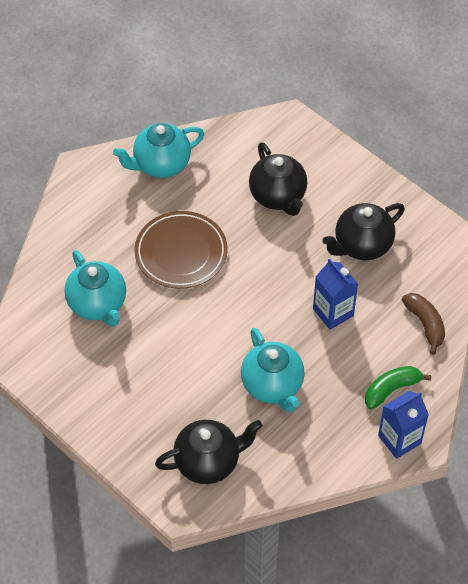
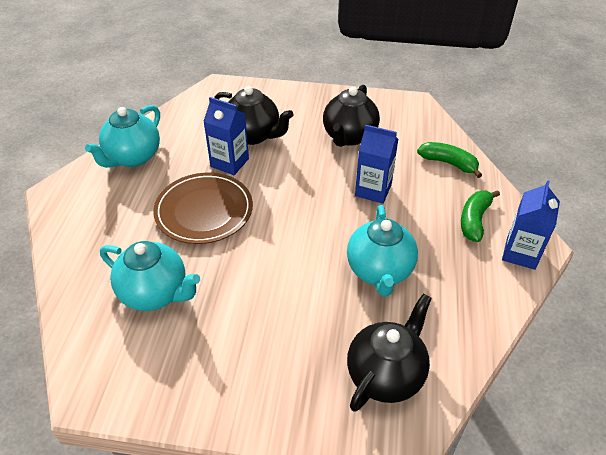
camera: 35 degrees left, 10 degrees down
(235, 215) = (229, 163): none -> blue carton
(273, 386) = (379, 271): turquoise teapot -> turquoise teapot turned 60 degrees clockwise
(425, 324) = (448, 163): brown banana -> green banana

